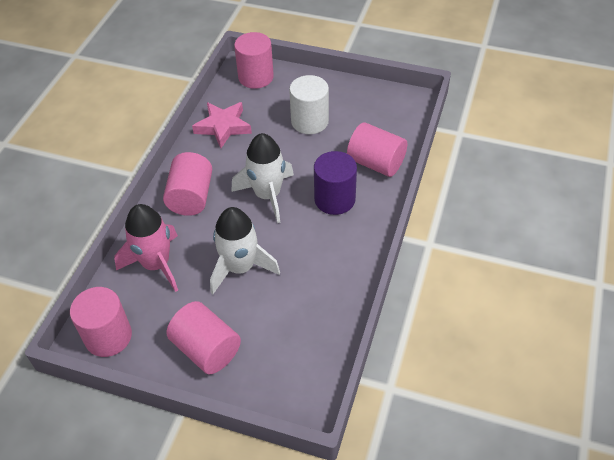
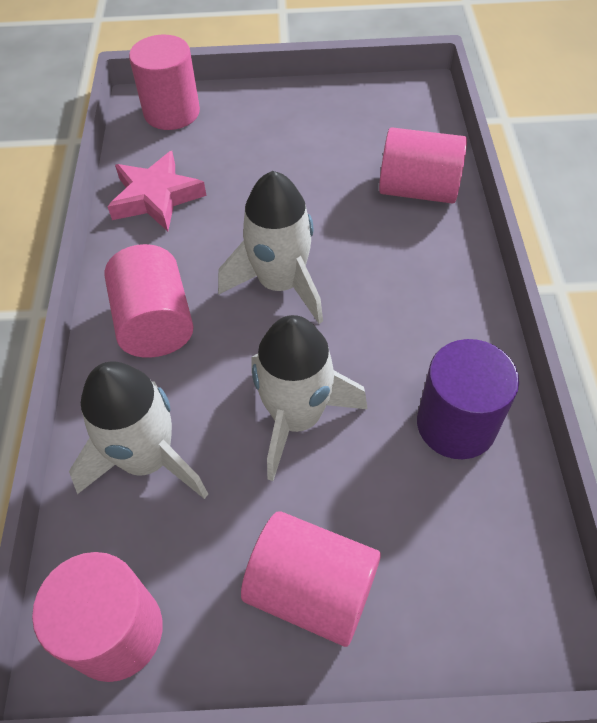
camera: 20 degrees left, 5 degrees up
(156, 264) = (147, 459): pink rocket -> white rocket
(309, 121) = (287, 155): white cylinder -> none
(334, 199) = (388, 260): purple cylinder -> purple cylinder (456, 424)

